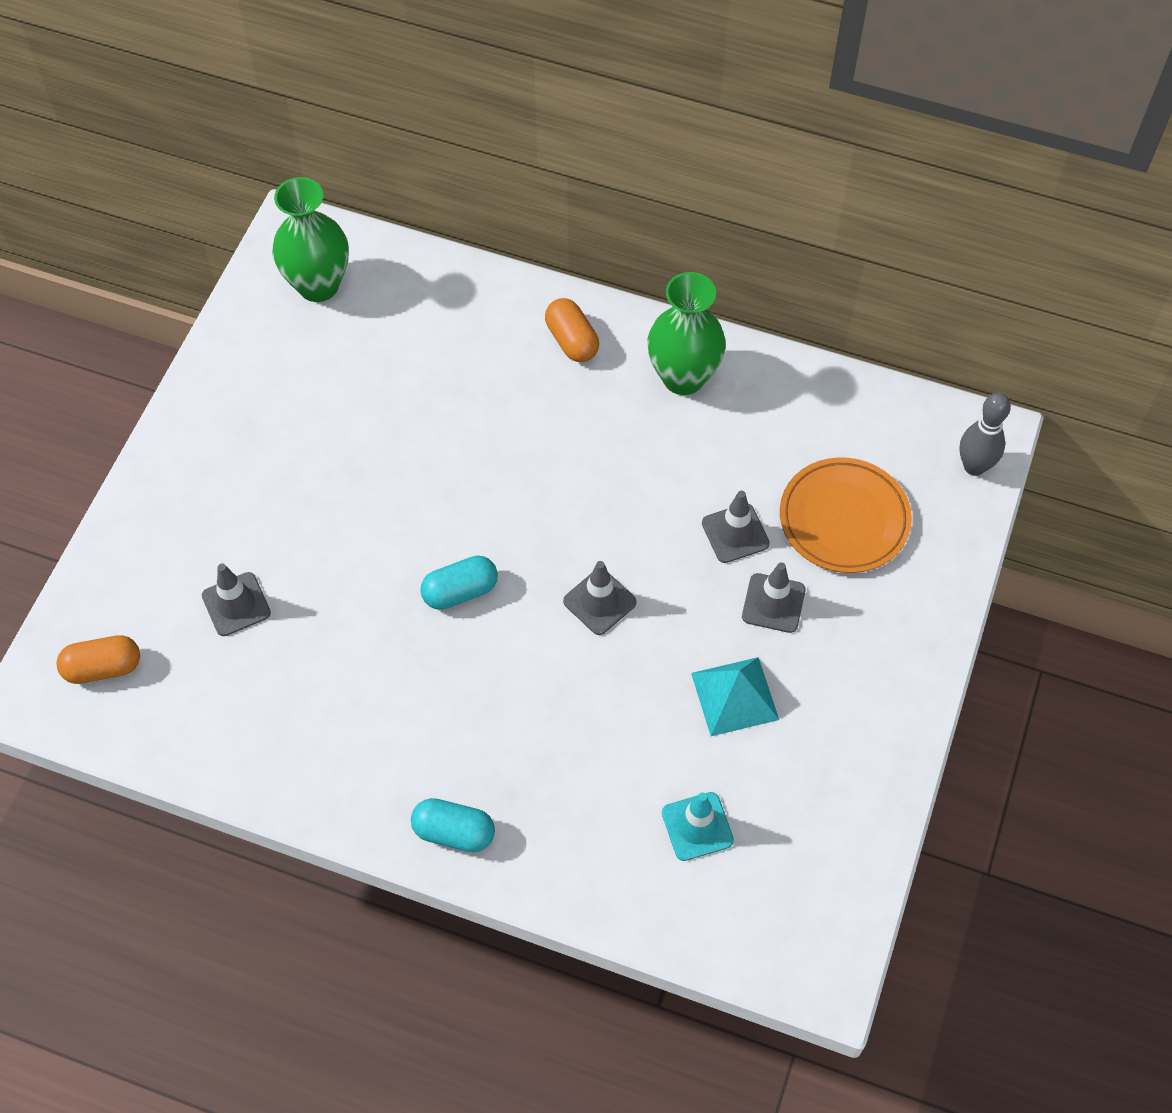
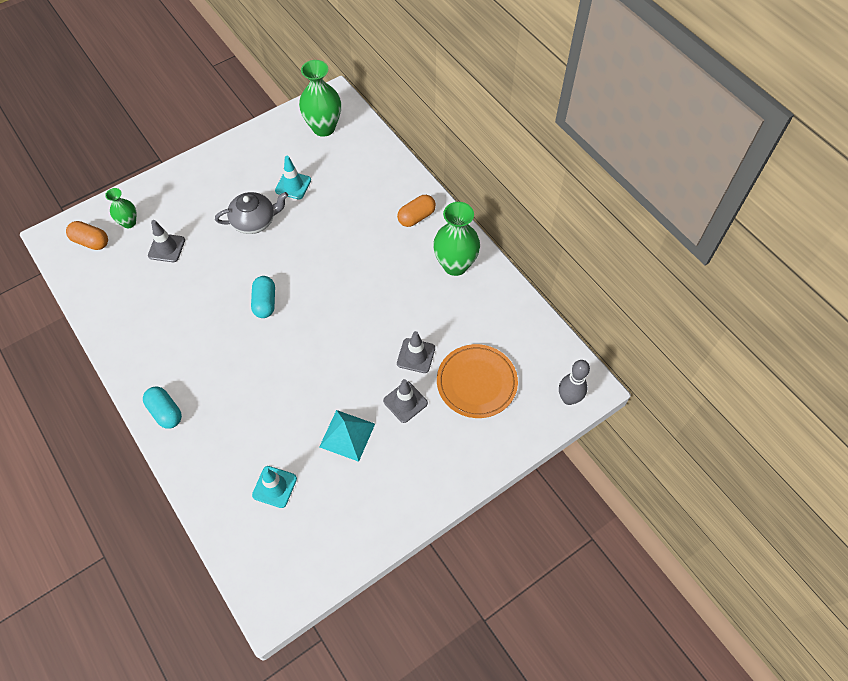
camera: 35 degrees right, 0 degrees up
(139, 603) = (129, 223): none -> green vase
(337, 485) = (254, 221): none -> grey teapot
(349, 398) = (293, 185): none -> turquoise traffic cone
(460, 591) = (265, 302): turquoise capsule -> turquoise capsule turned 75 degrees clockwise
(572, 340) = (416, 217): orange capsule -> orange capsule turned 45 degrees clockwise
(599, 602) = (323, 347): grey traffic cone -> none

